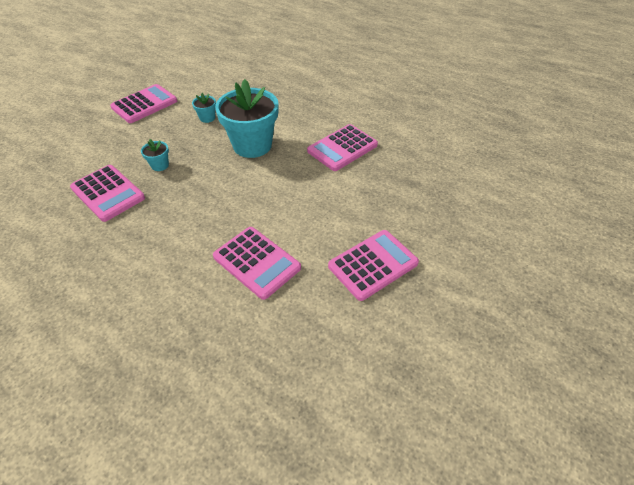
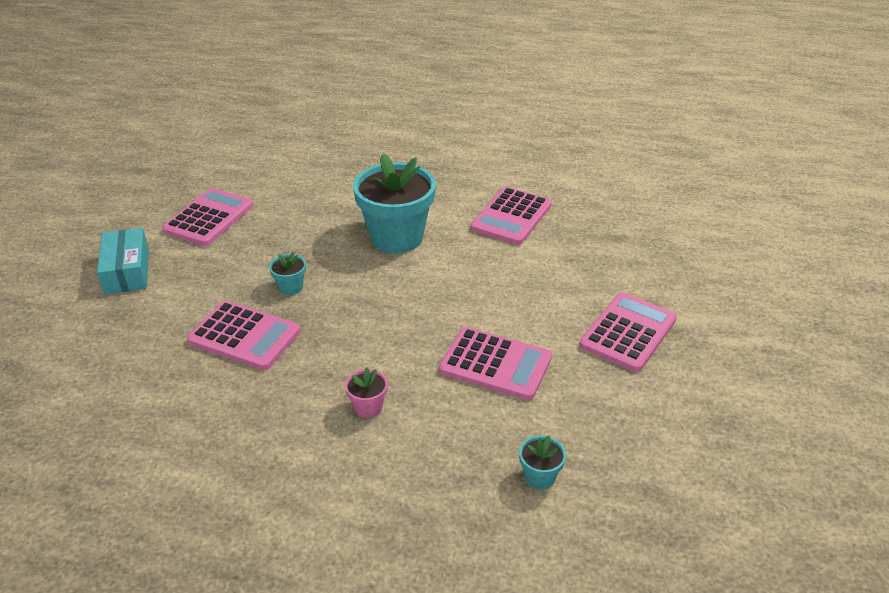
camera: 20 degrees left, 10 degrees down
(72, 129) = (127, 271): none -> turquoise box
(148, 270) = (368, 407): none -> pink flower pot
(207, 118) = (312, 217): turquoise flower pot -> turquoise flower pot (539, 477)

